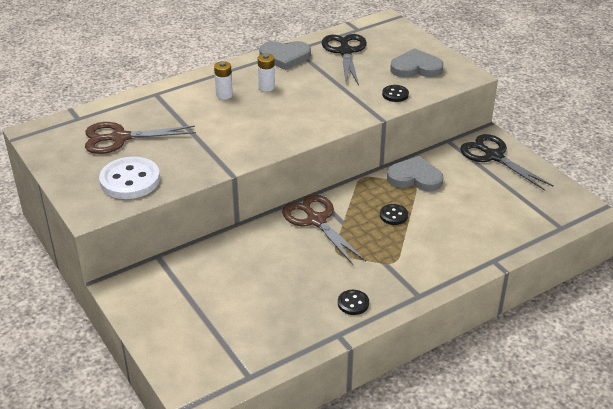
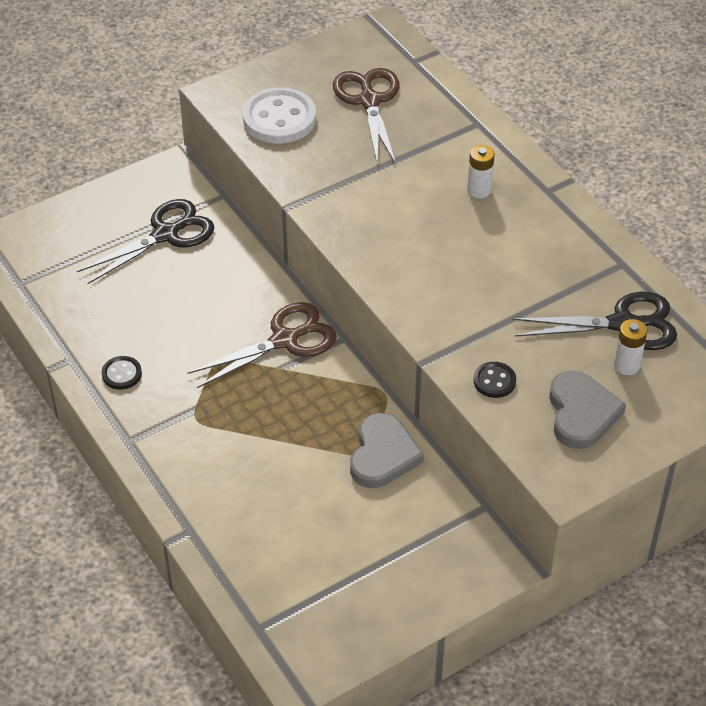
camera: 90 degrees right, 10 degrees up
(266, 87) = (504, 233): white battery -> white battery (626, 365)
(285, 57) = (596, 252): grey heart -> none
(393, 215) = (293, 424): black button -> none
(494, 156) = (443, 564): black scissors -> black scissors (166, 234)

